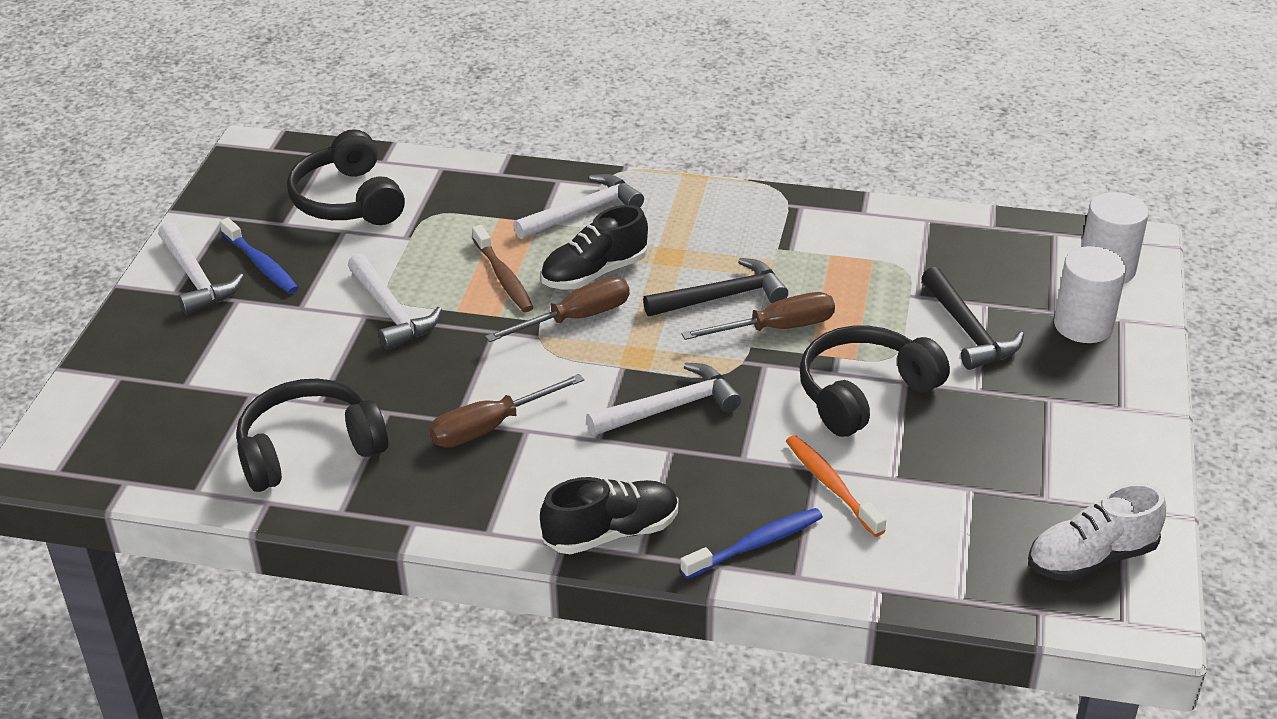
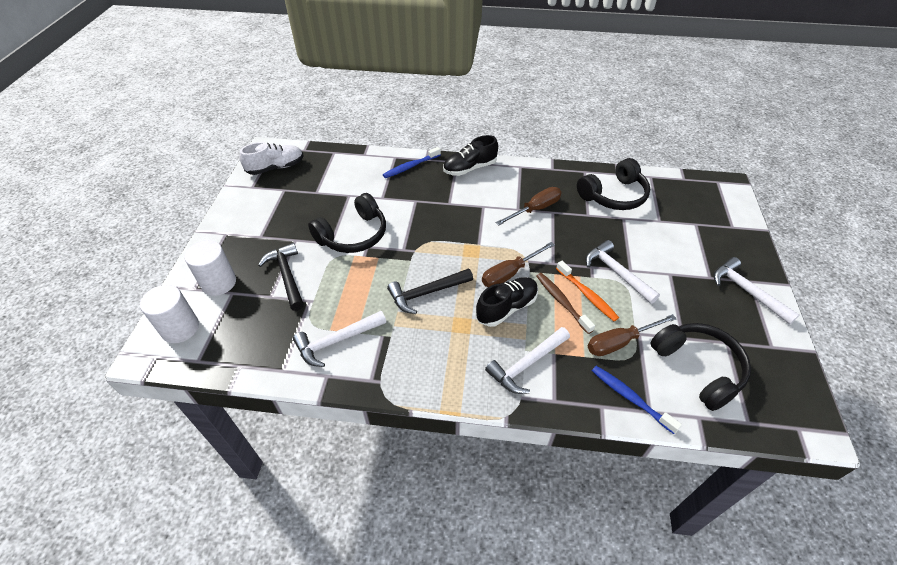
camera: 175 degrees right, 10 degrees up
(261, 264) = (715, 304): blue toothbrush -> blue toothbrush (630, 398)
(670, 407) = (451, 223): white hammer -> white hammer (336, 341)
(776, 328) = (395, 272): brown screwdriver -> brown screwdriver (620, 342)
(831, 485) = (376, 190): orange toothbrush -> orange toothbrush (587, 295)

